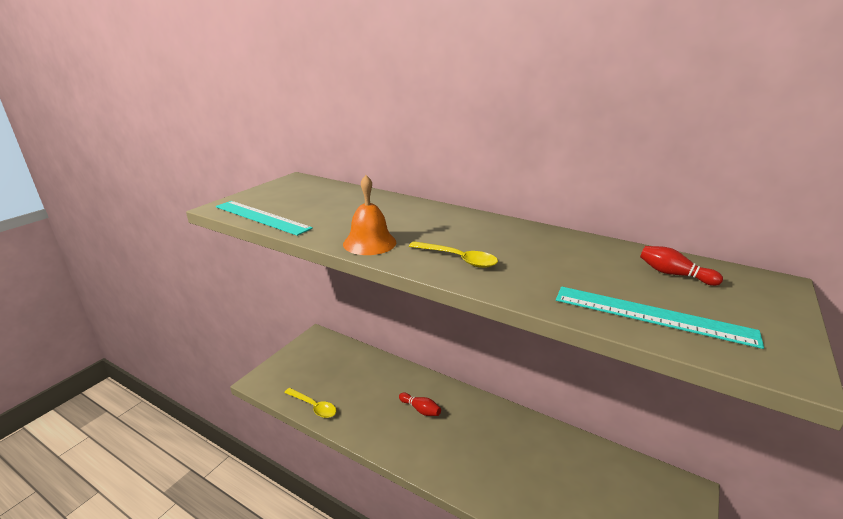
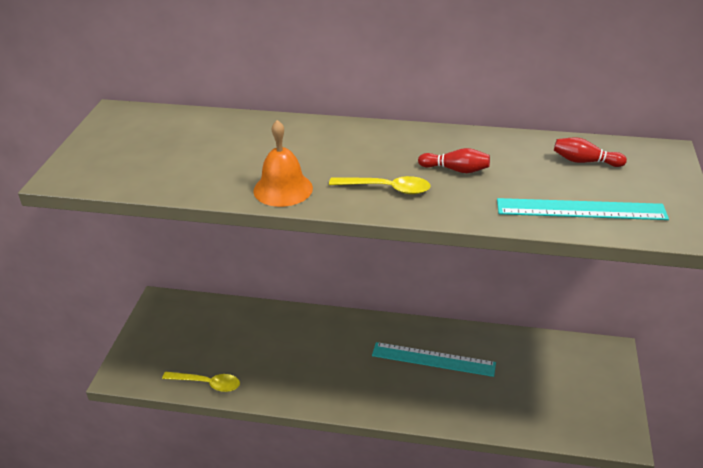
camera: 20 degrees left, 10 degrees up
(261, 217) = (128, 181): turquoise ruler -> turquoise ruler (433, 359)
(420, 409) = (331, 352): red bowling pin -> red bowling pin (456, 170)

